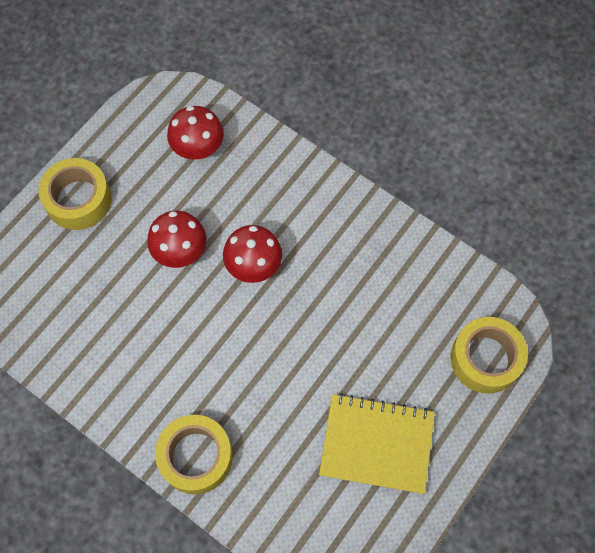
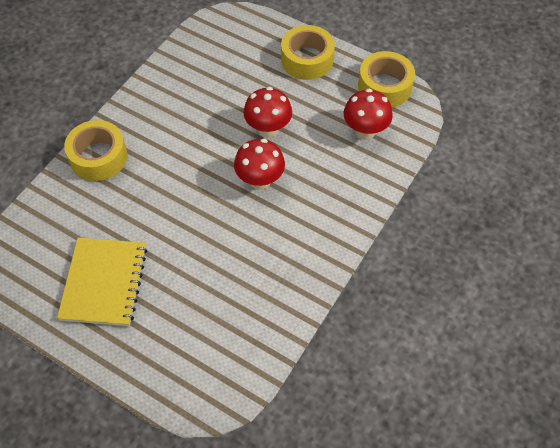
camera: 85 degrees right, 10 degrees down
(485, 359) = (182, 371): yellow tape -> yellow tape (384, 86)

